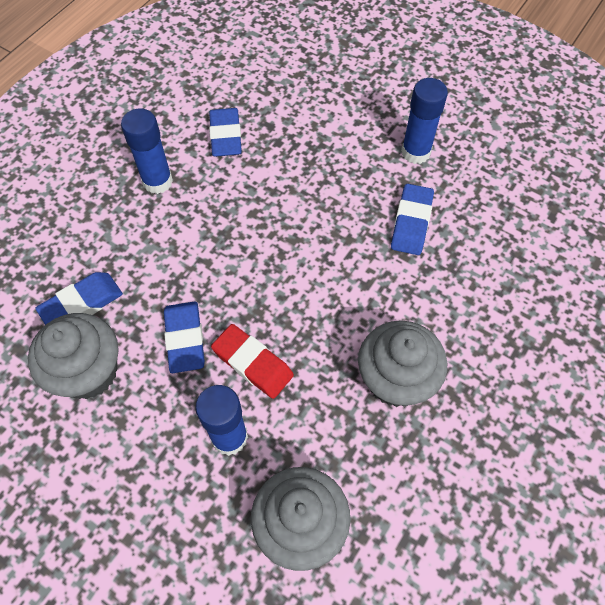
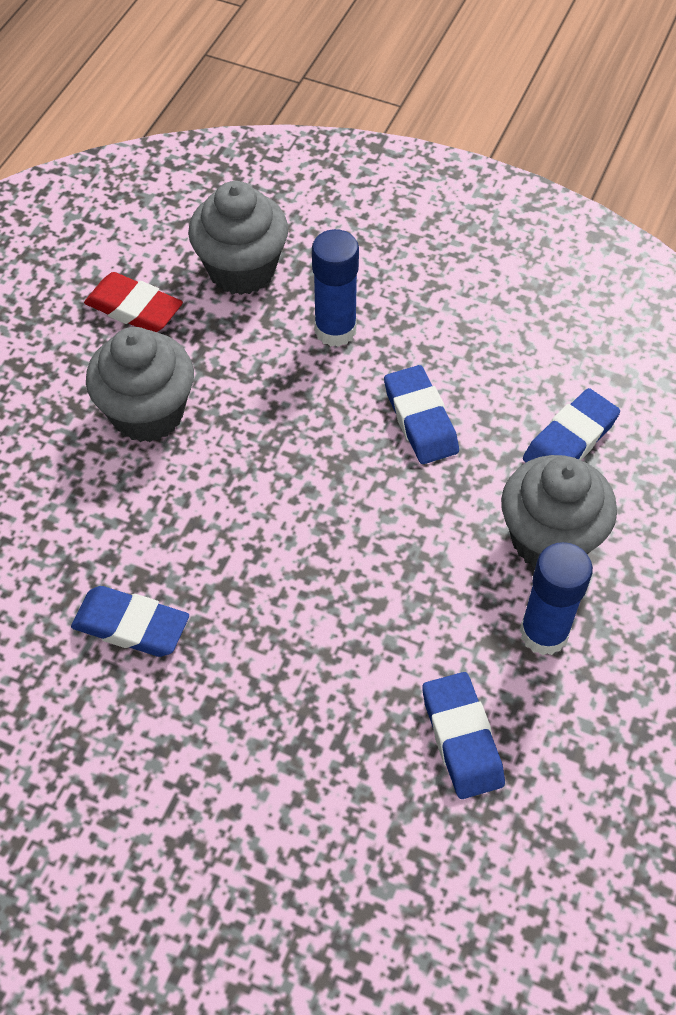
camera: 170 degrees right, 5 degrees down
(88, 372) = (523, 368): grey cupcake -> grey cupcake (549, 539)
(253, 363) = (327, 405): red eraser -> red eraser (134, 309)
(411, 222) = (131, 626): blue eraser -> blue eraser turned 75 degrees counterclockwise
(415, 152) = (125, 760): blue glue stick -> none

